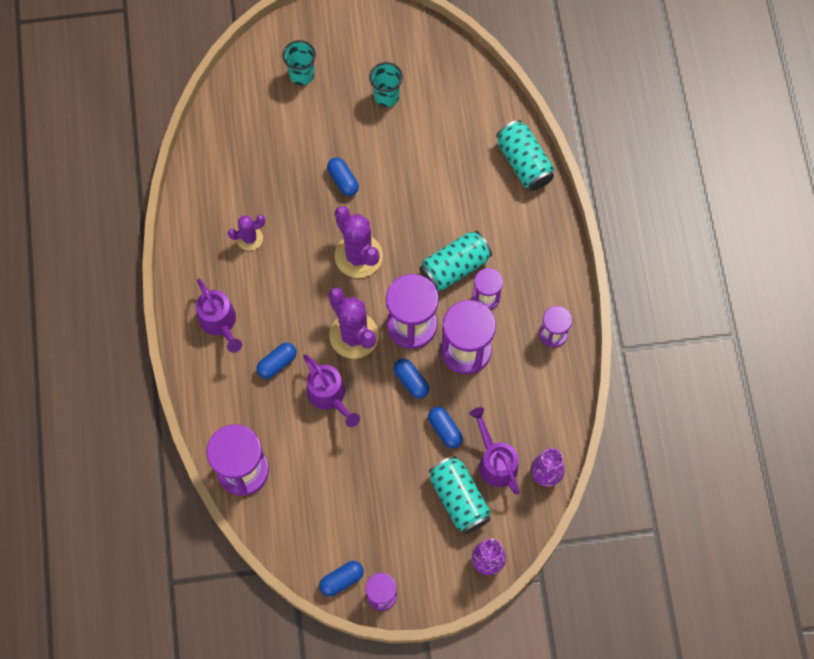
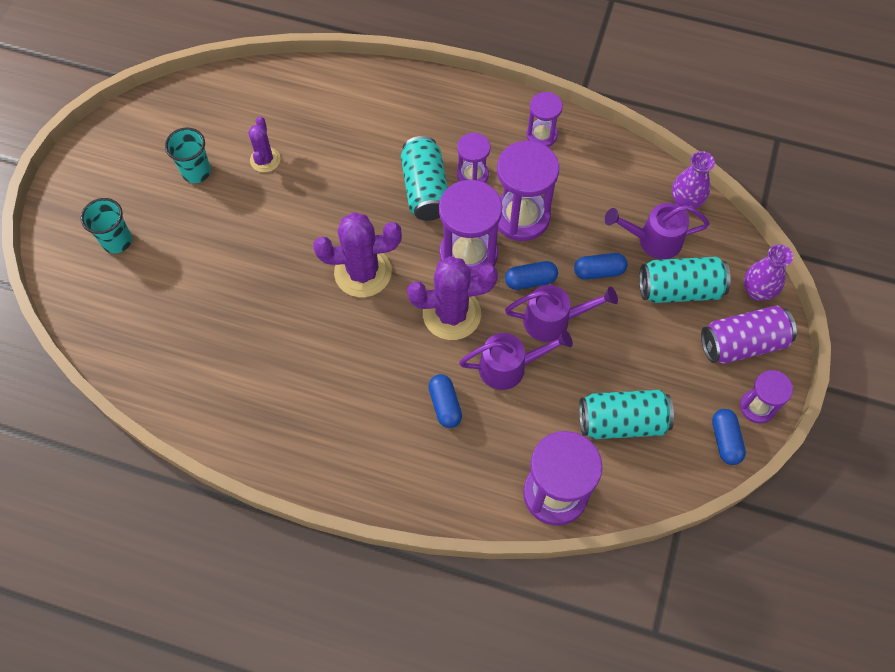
camera: 65 degrees left, 5 degrees down
(220, 323) = (365, 447): purple watering can -> purple watering can (554, 320)
(249, 238) = (279, 373): purple cactus -> purple cactus (265, 160)
(343, 180) = (267, 251): blue capsule -> none
(433, 565) = (742, 343): none -> purple can
(524, 163) = (346, 84): turquoise can -> turquoise can (622, 421)

